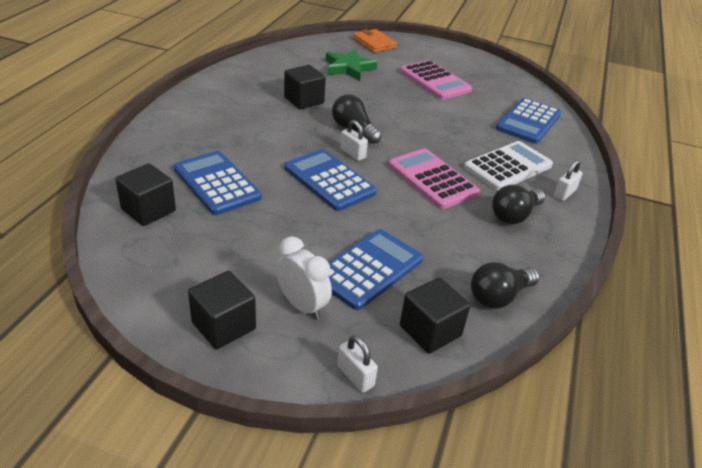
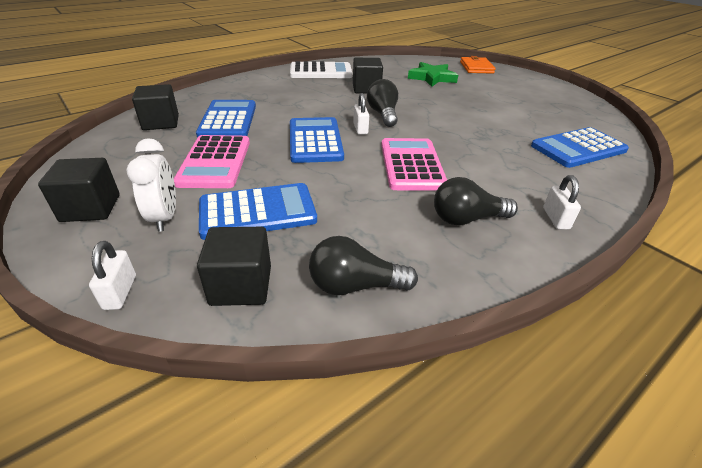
camera: 35 degrees right, 0 degrees up
(435, 81) = (505, 99): pink calculator -> pink calculator (215, 162)
(508, 167) = (509, 177): white calculator -> white calculator (321, 72)
(564, 193) = (555, 219): white padlock -> white padlock turned 75 degrees counterclockwise

